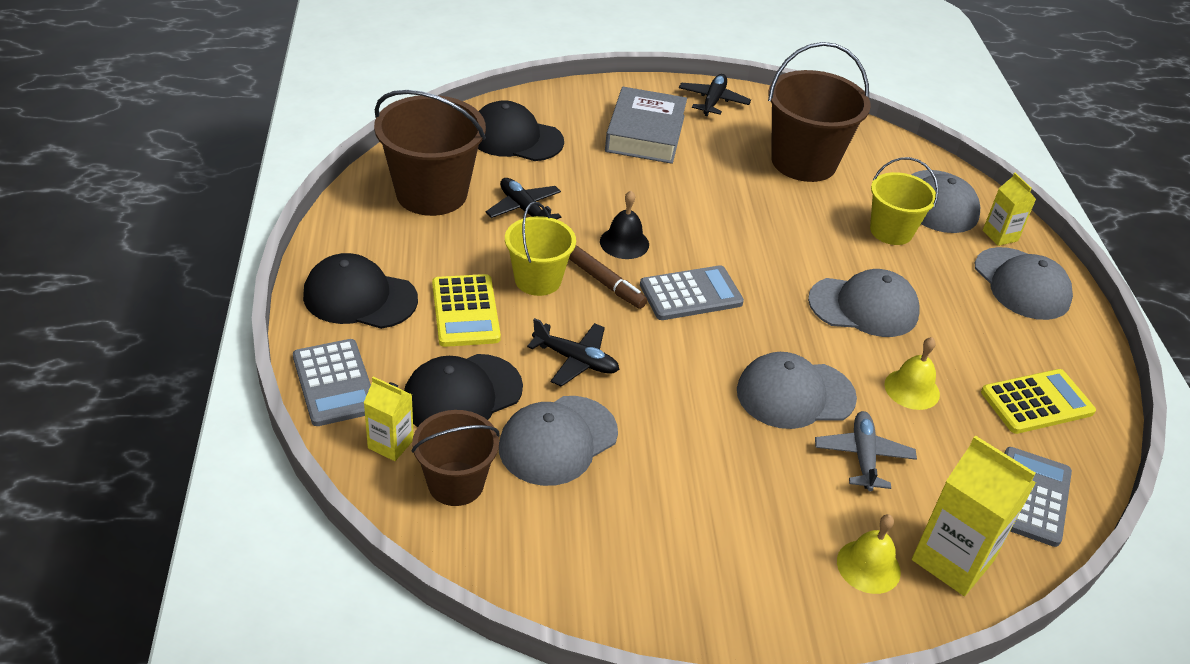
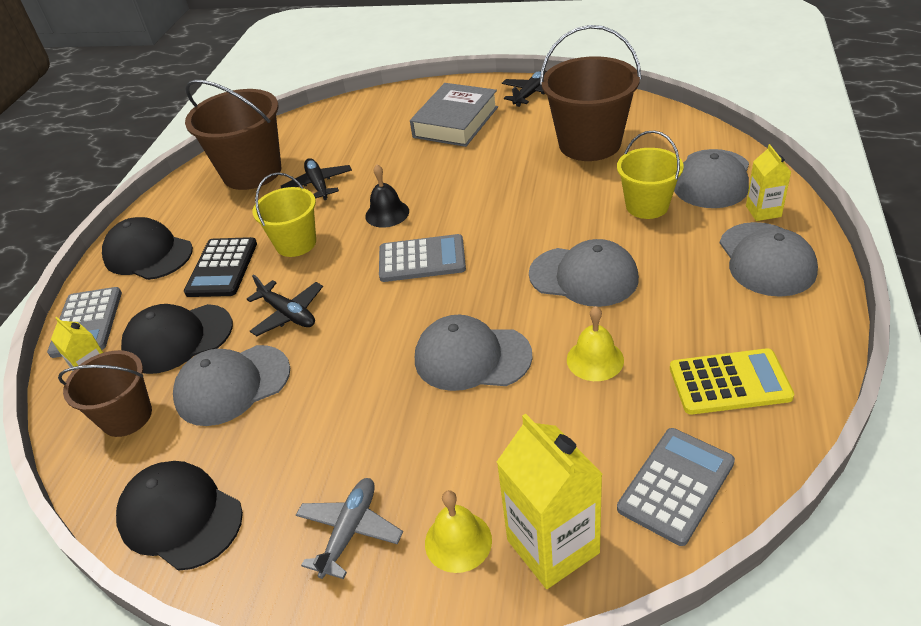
camera: 25 degrees right, 0 degrees up
(465, 311) = (222, 268): yellow calculator -> black calculator
(515, 138) = (344, 128): black cap -> black cap (180, 517)
(605, 283) = (351, 247): brown marker -> none
(863, 456) = (510, 424): grey plane -> grey plane (350, 531)

